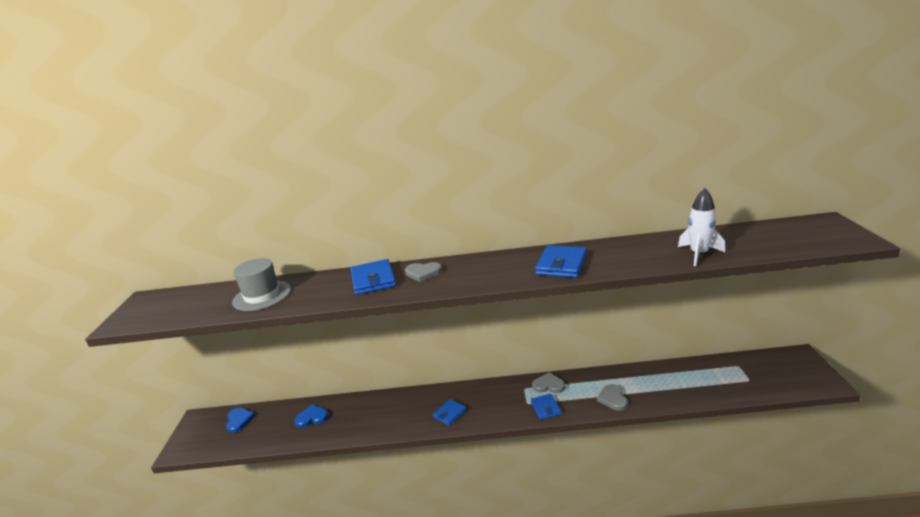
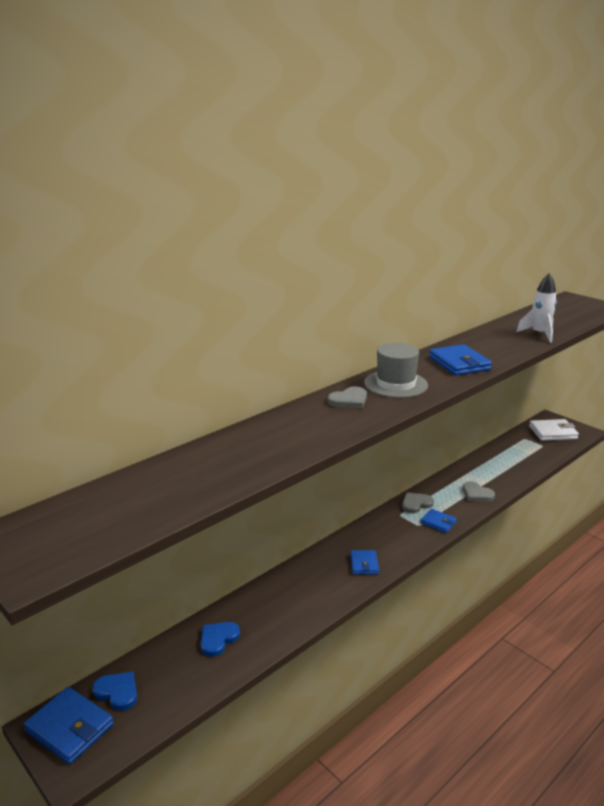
camera: 45 degrees left, 0 degrees up
(262, 296) = (200, 473): grey hat -> grey hat (395, 384)
(373, 280) = (309, 420): blue wallet -> blue wallet (70, 728)
(781, 371) = (553, 432): none -> white wallet

